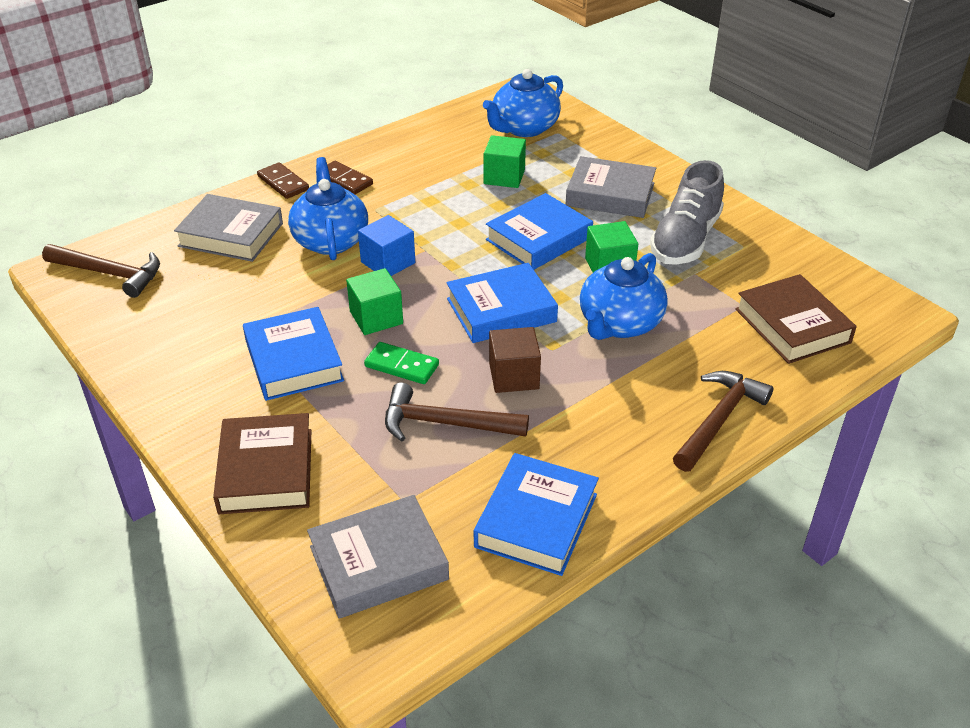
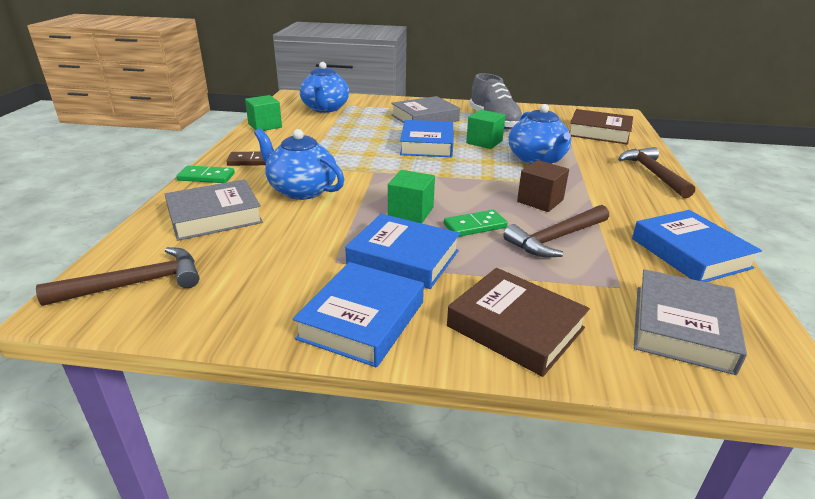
camera: 45 degrees left, 10 degrees down
(283, 183) = (206, 177): brown domino -> green domino
(388, 262) = (363, 185): blue cube -> none
(501, 310) = (472, 178): blue book -> blue book (362, 320)
(504, 177) = (355, 128): green cube -> green cube (265, 126)

